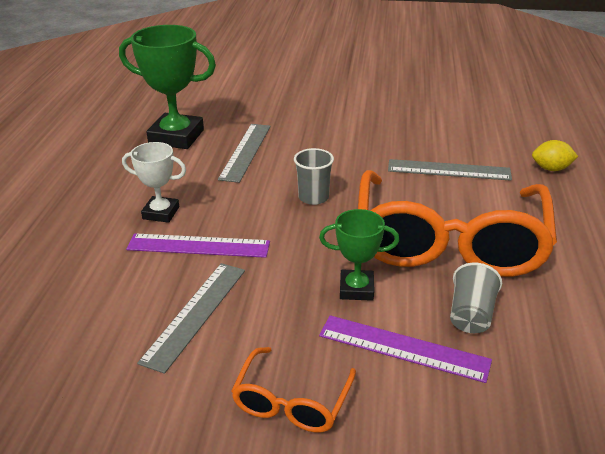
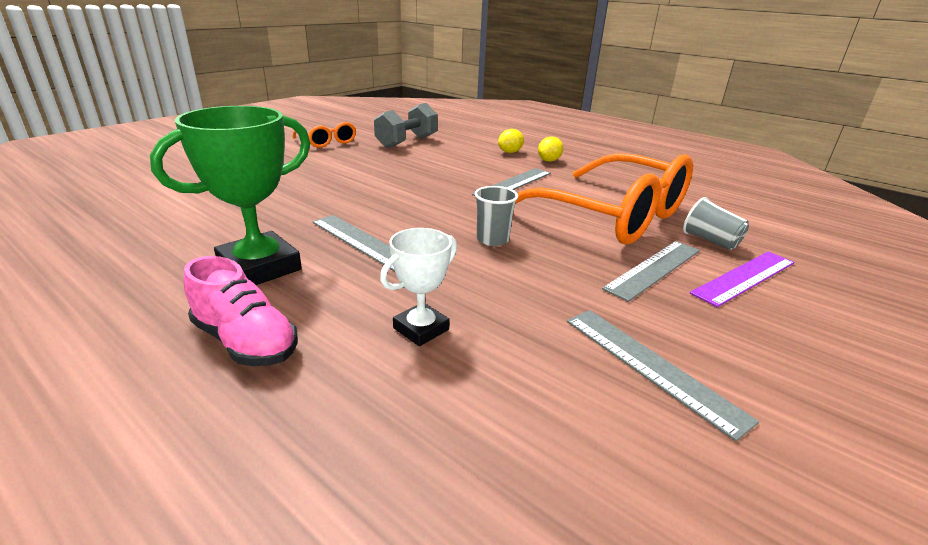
camera: 60 degrees left, 5 degrees down
(104, 168) = (245, 341): none -> pink shoe
(198, 246) = (518, 324): purple ruler -> none
(291, 402) = (814, 352): orange glasses -> orange glasses (327, 142)
(356, 289) = (654, 269): green trophy -> grey ruler
(465, 90) = (407, 142): none -> grey dumbbell
(536, 142) = (510, 152): none -> yellow lemon

